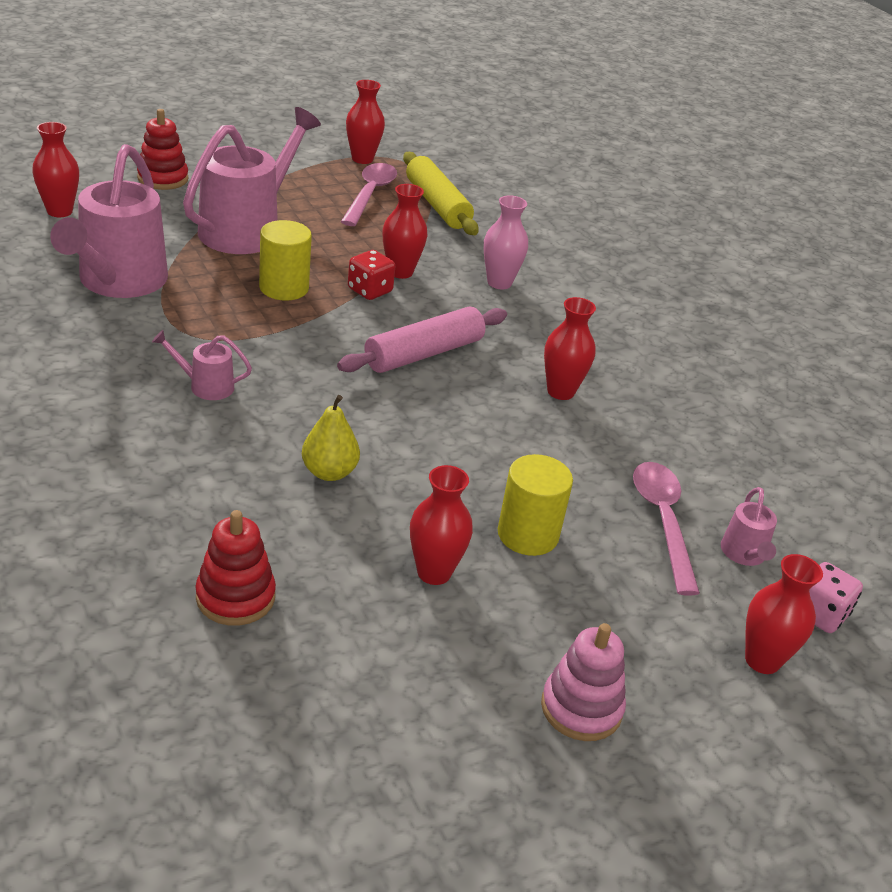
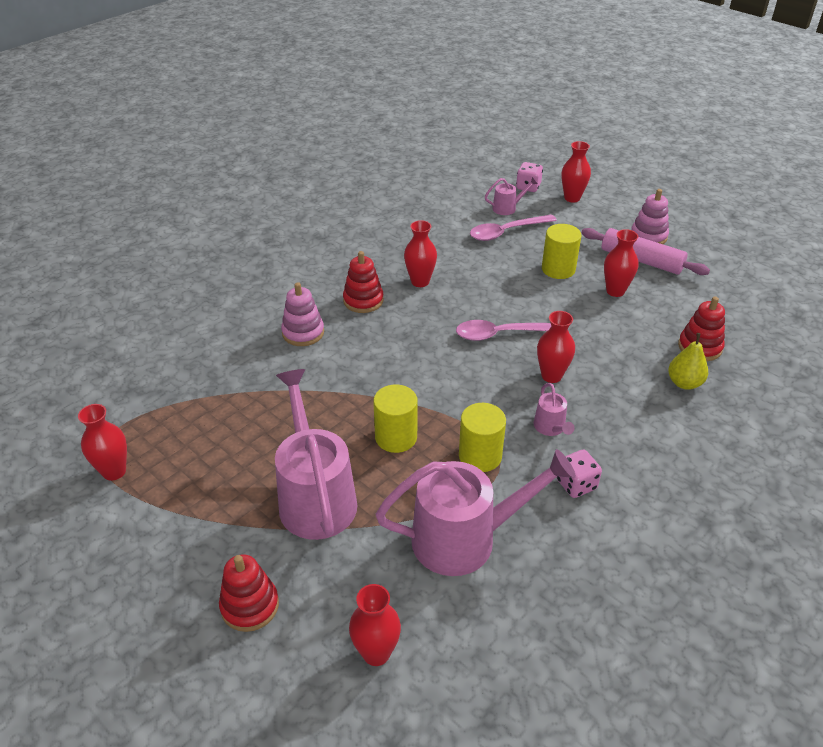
camera: 105 degrees left, 5 degrees up
(110, 368) = (576, 484): none -> pink dice
(210, 325) = (480, 456): none -> yellow cylinder
(247, 229) = (315, 496): pink watering can -> pink watering can turned 60 degrees clockwise
(329, 472) = (579, 346): yellow pear -> yellow pear (684, 383)
(369, 290) = (364, 391): red dice -> none
(370, 194) = (193, 441): pink spoon -> pink spoon (501, 334)
(400, 272) = (323, 384): red vase -> red vase (551, 376)
(424, 353) = (426, 343): pink rolling pin -> pink rolling pin (641, 260)
(437, 205) = (189, 395): yellow rolling pin -> none
(499, 283) = (303, 333): pink vase -> pink stacking toy
(540, 337) = (363, 300): none -> red stacking toy

